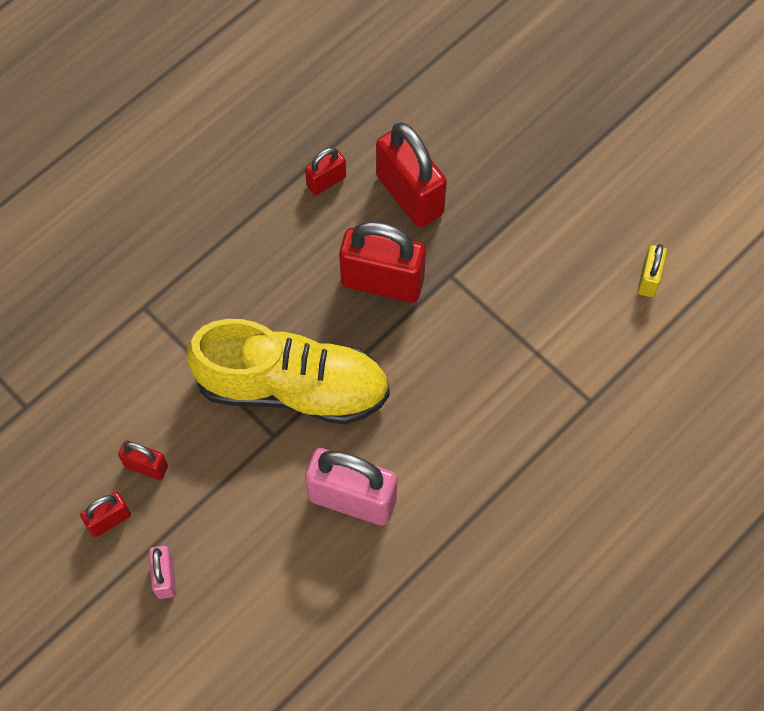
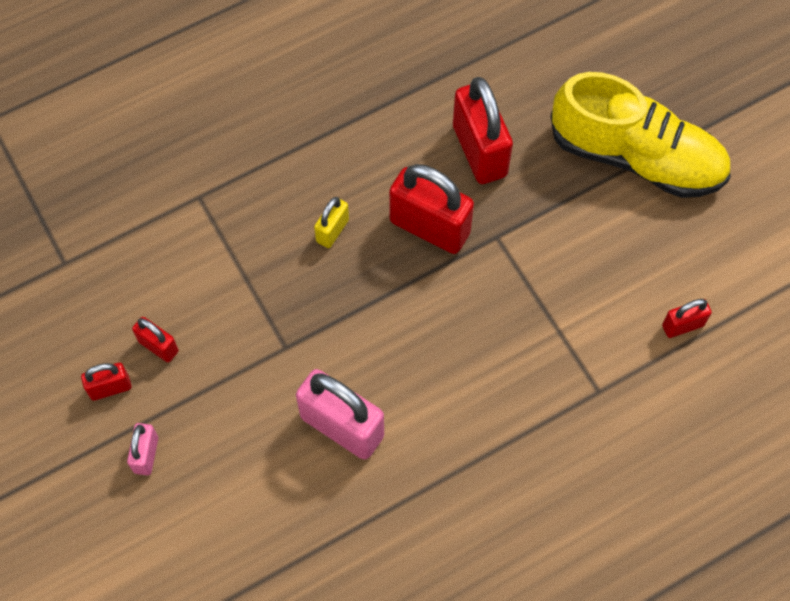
camera: 15 degrees right, 0 degrees up
(292, 387) = (316, 306): yellow shoe -> yellow shoe (636, 156)
(326, 181) = (403, 119): red padlock -> red padlock (682, 325)
(648, 279) = (689, 287): yellow padlock -> yellow padlock (332, 230)

